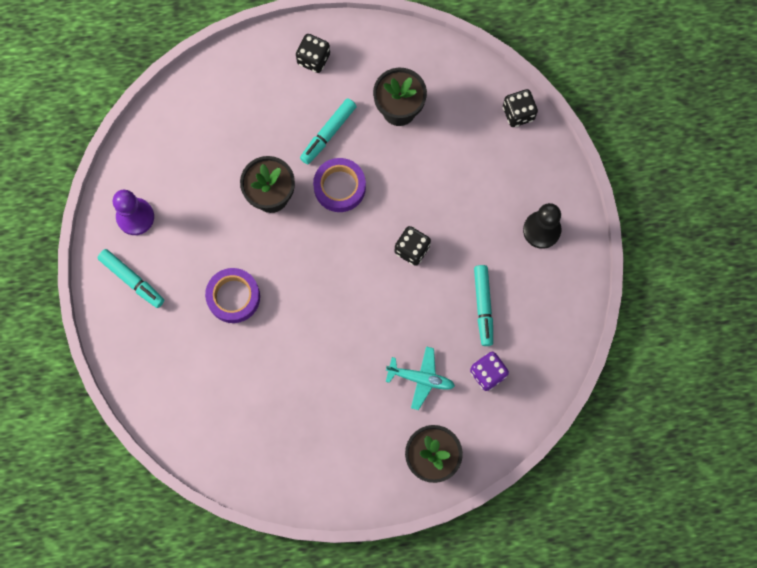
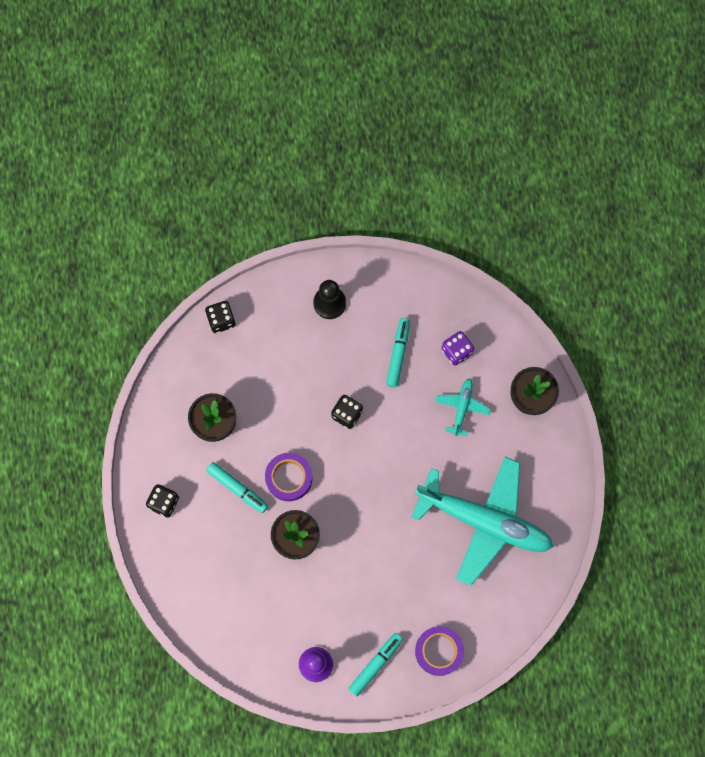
camera: 90 degrees left, 0 degrees up
(233, 297) = (391, 571): purple tape -> purple tape (439, 651)
(288, 402) = (485, 521): none -> turquoise plane
(483, 306) = (398, 354): turquoise marker -> turquoise marker turned 75 degrees counterclockwise

